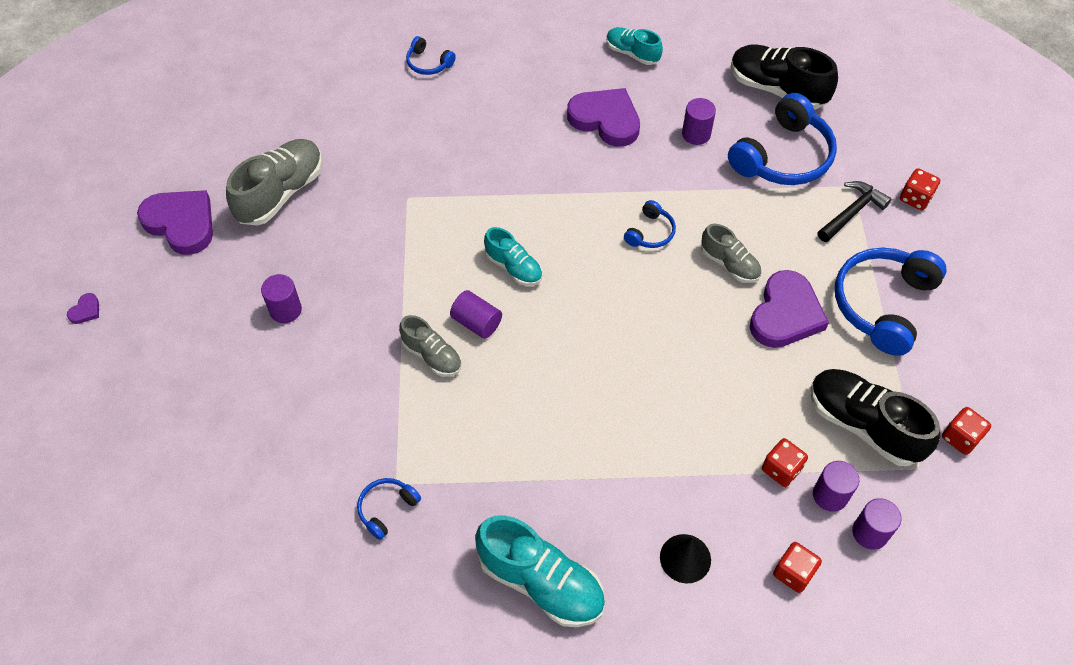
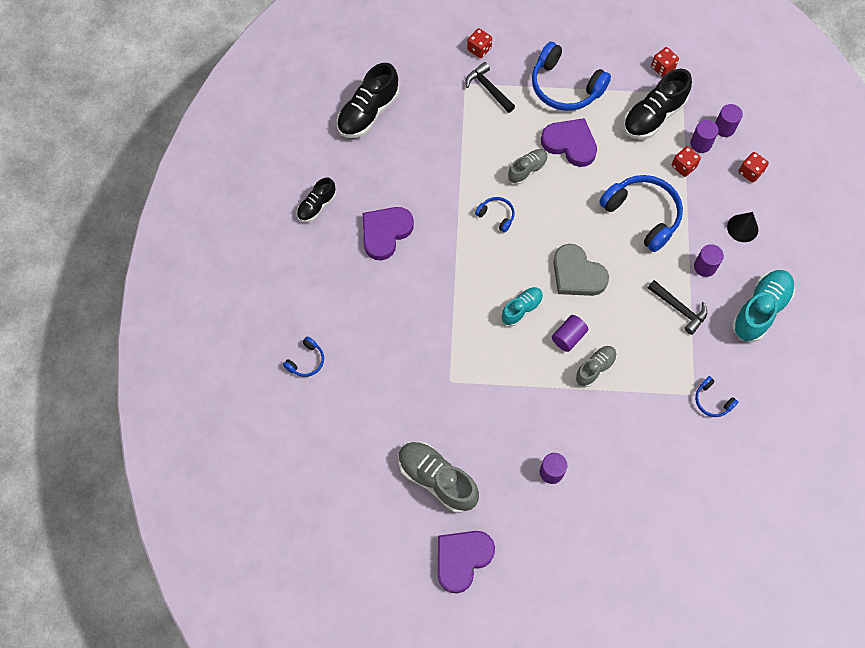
camera: 85 degrees left, 10 degrees up
(85, 311) = (544, 629): purple heart -> none
(532, 463) = (679, 309): none -> black hammer
(573, 330) = (577, 274): none -> grey heart
(632, 53) = (317, 206): turquoise shoe -> black shoe
(696, 134) = (407, 173): purple cylinder -> purple cylinder (705, 266)
(783, 156) = (434, 121): blue headphones -> blue headphones (643, 215)

